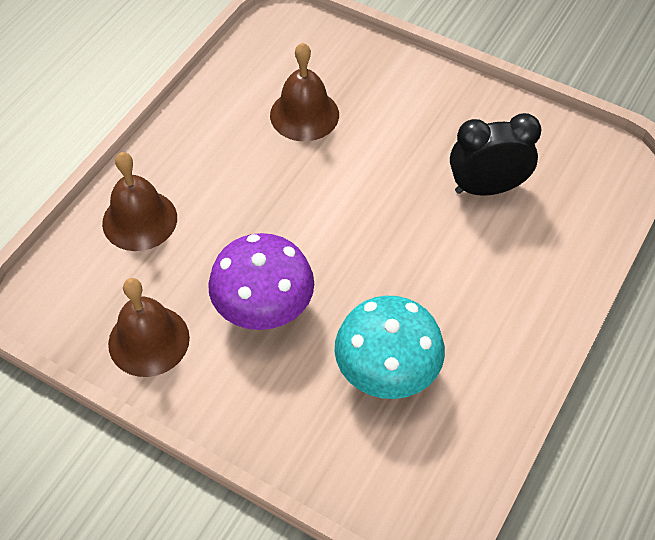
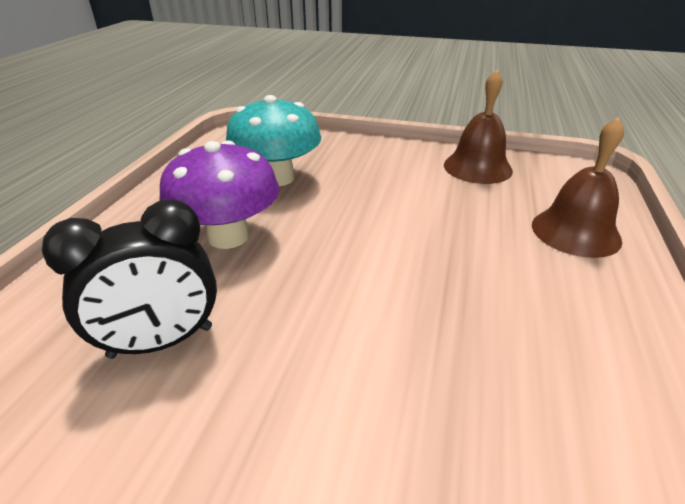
camera: 165 degrees right, 20 degrees down
(264, 309) = (399, 194): purple mushroom -> purple mushroom (228, 236)
(304, 114) = (491, 404): brown bell -> none

